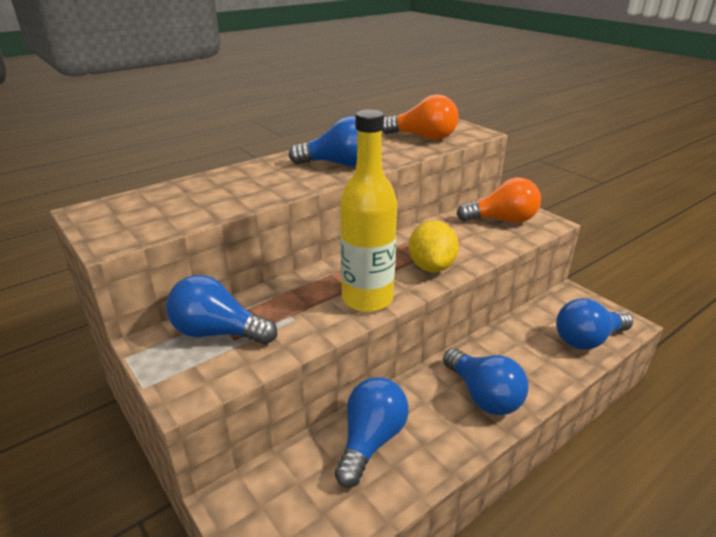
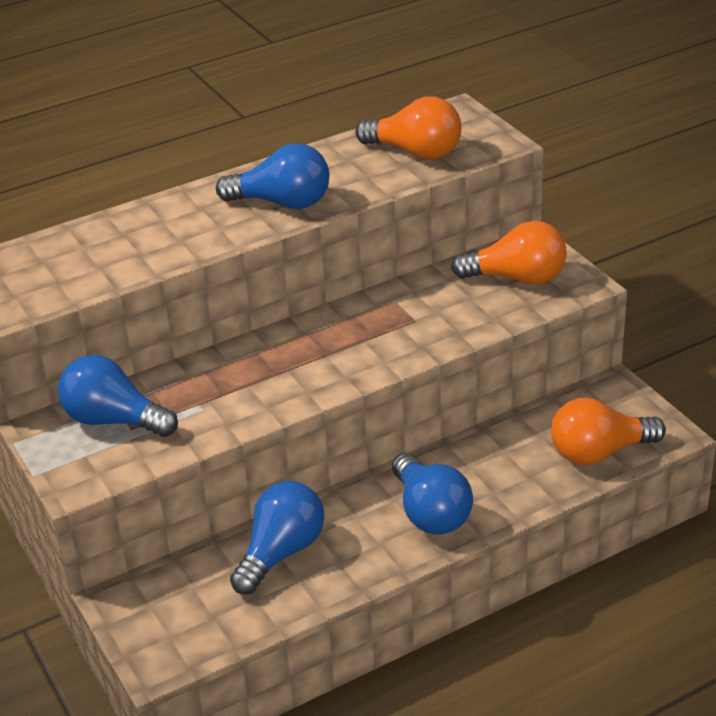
camera: 10 degrees right, 5 degrees up
(367, 299) = (294, 388): yellow bottle -> none
(431, 267) = (389, 347): yellow lemon -> none
(587, 340) = (599, 452): blue light bulb -> orange light bulb

